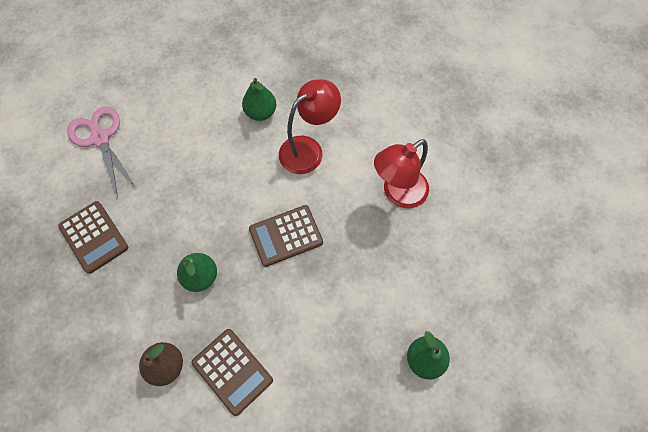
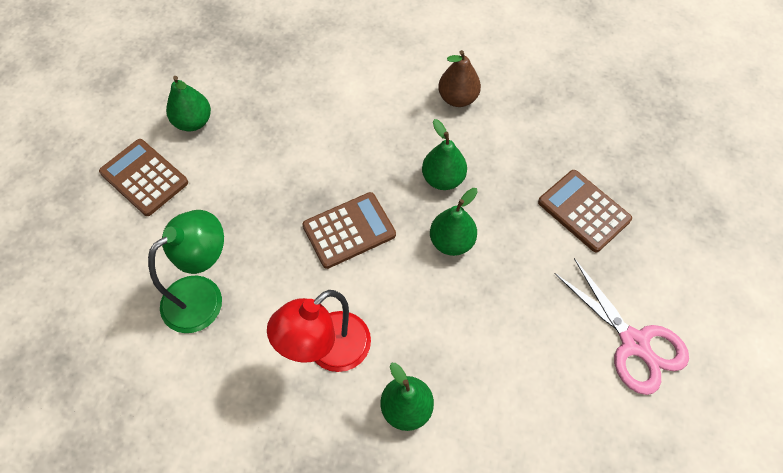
camera: 175 degrees right, 5 degrees down
(206, 220) = (451, 242): none -> green pear
(232, 371) = (390, 98): brown calculator -> brown calculator (144, 178)
(398, 193) = (203, 295): red lamp -> green lamp

